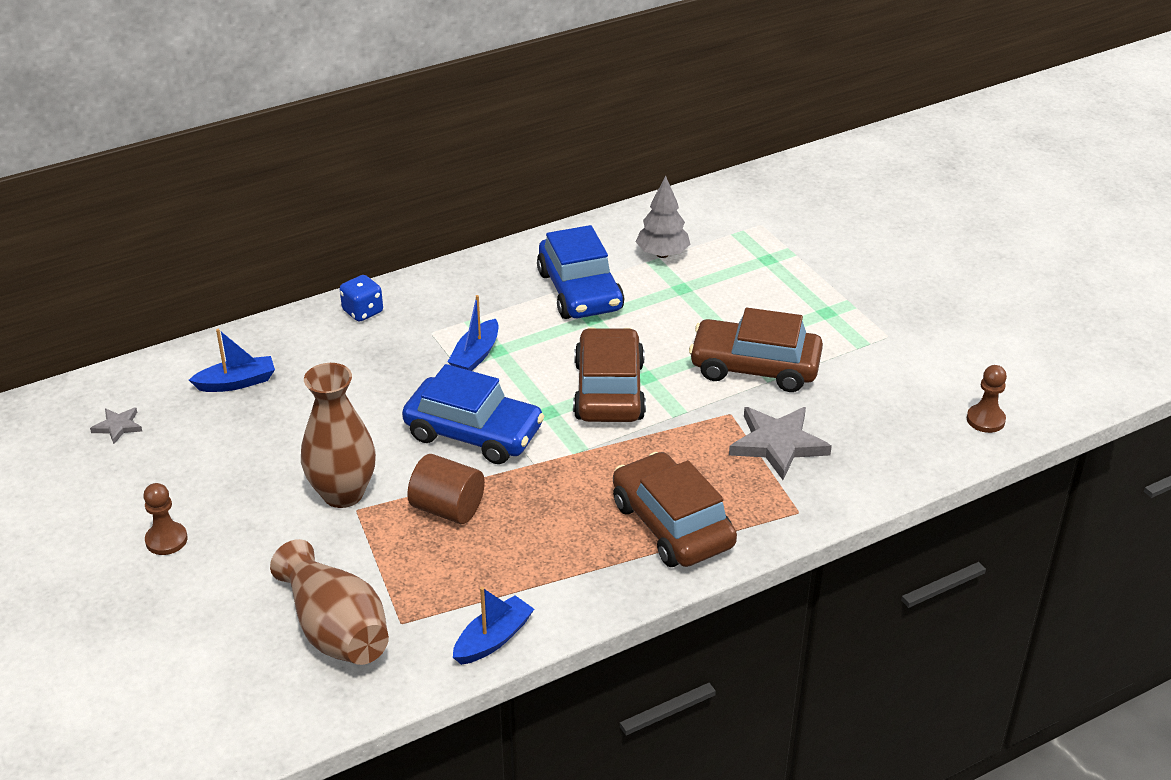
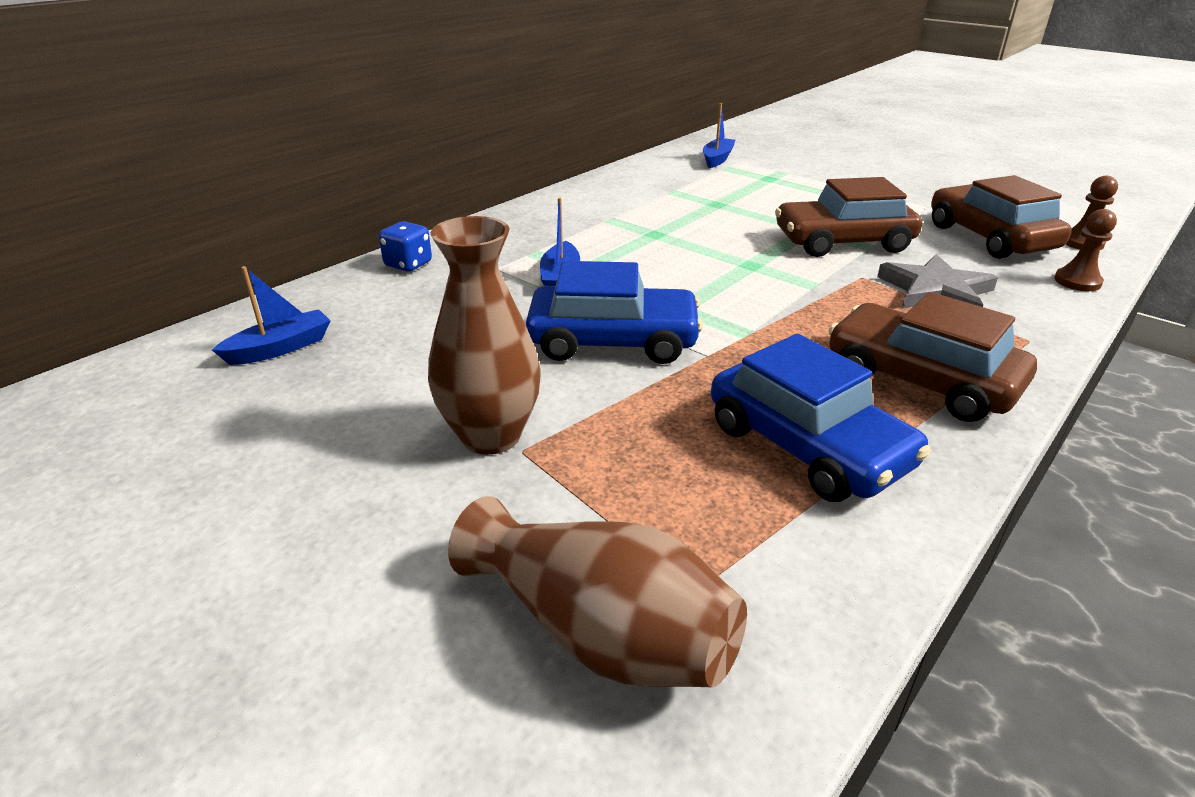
camera: 20 degrees left, 5 degrees down
(118, 426) = (113, 426): grey star -> none
(166, 540) = (234, 562): brown pawn -> brown pawn (1077, 281)
(447, 509) = (644, 422): brown cylinder -> none
(493, 639) = (851, 575): blue boat -> blue boat (717, 159)
(580, 291) = (625, 218): blue car -> blue car (807, 446)
(609, 390) = (725, 281): brown car -> brown car (990, 238)
(662, 254) = (676, 187): grey tree -> none

